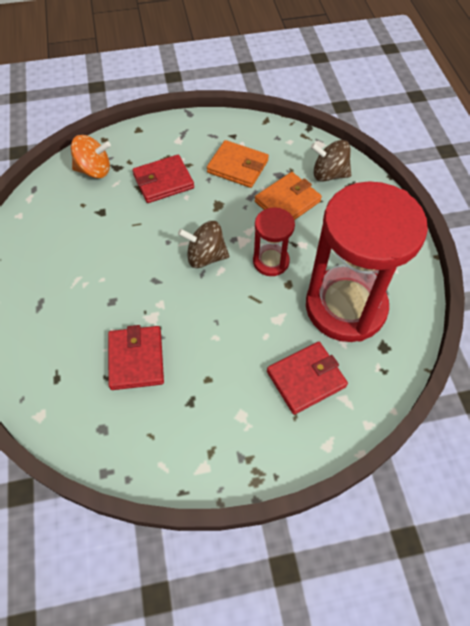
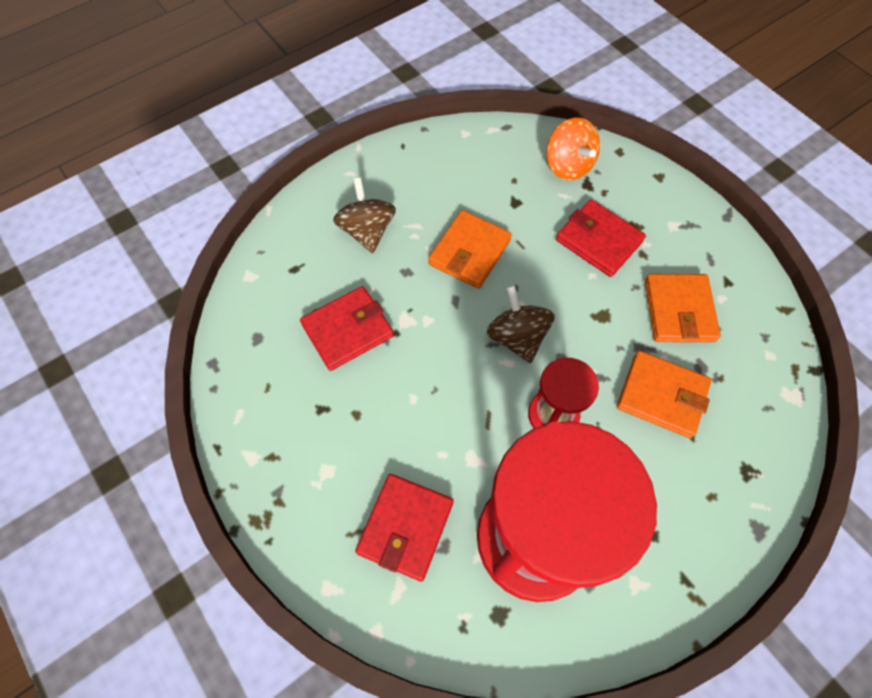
camera: 65 degrees right, 5 degrees up
(122, 255) = (469, 252): none -> orange wallet
(306, 379) = (405, 527): red wallet -> red wallet turned 75 degrees clockwise
(329, 174) = (747, 431): brown spinning top -> brown spinning top (367, 231)

